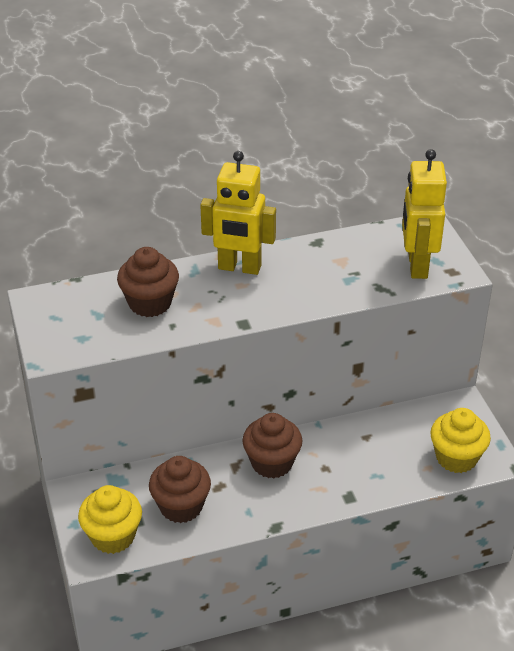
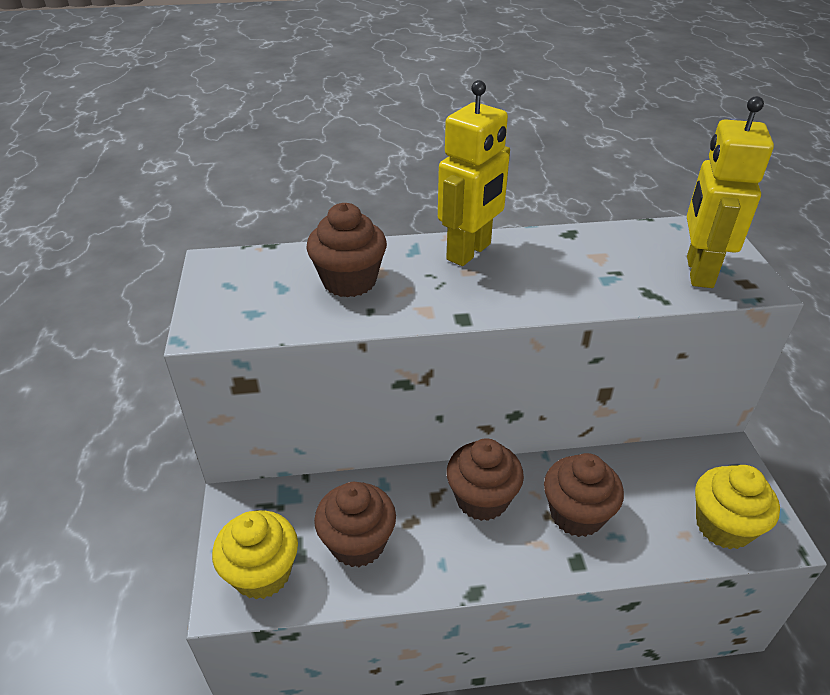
camera: 10 degrees right, 0 degrees up
(239, 268) = (469, 252): yellow robot -> yellow robot turned 75 degrees counterclockwise
(346, 464) = (576, 514): none -> brown cupcake

